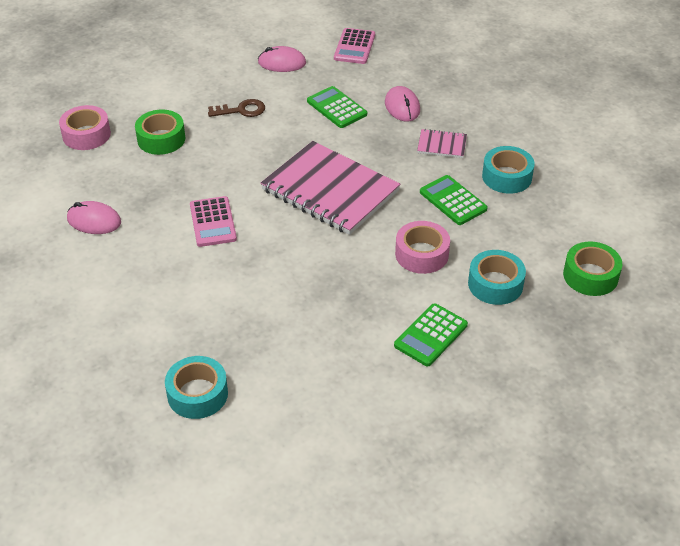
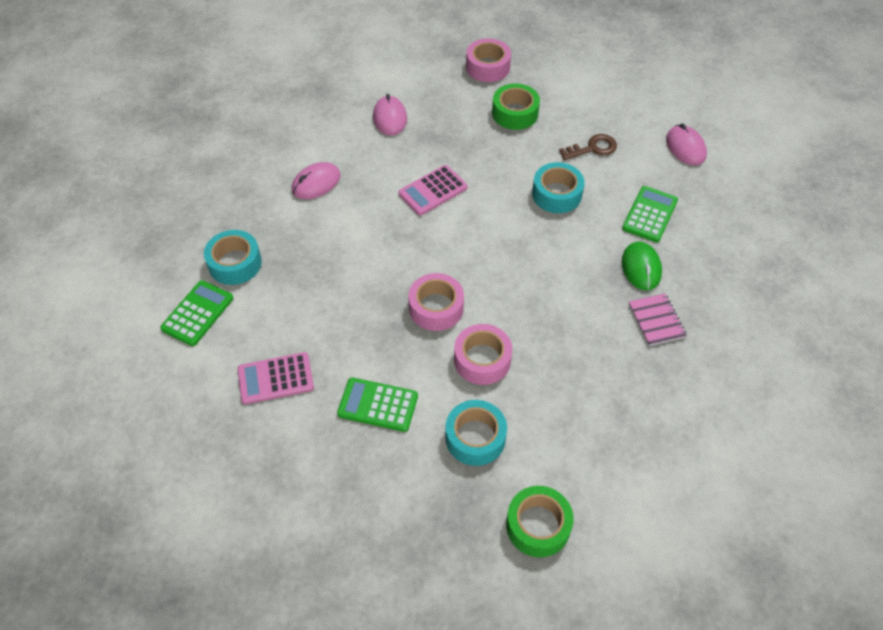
camera: 65 degrees right, 10 degrees up
(242, 110) = (593, 148): brown key -> brown key turned 75 degrees counterclockwise
(330, 190) = (526, 255): pink notebook -> none
(349, 264) = (436, 308): none -> pink tape
(354, 47) = (758, 191): pink calculator -> pink calculator (275, 379)
(386, 133) = (641, 268): none -> green mouse
(402, 106) = (692, 265): pink mouse -> pink mouse (316, 183)
(453, 201) = (576, 359): green calculator -> green calculator (197, 313)
(507, 177) = (646, 396): turquoise tape -> turquoise tape (556, 194)

